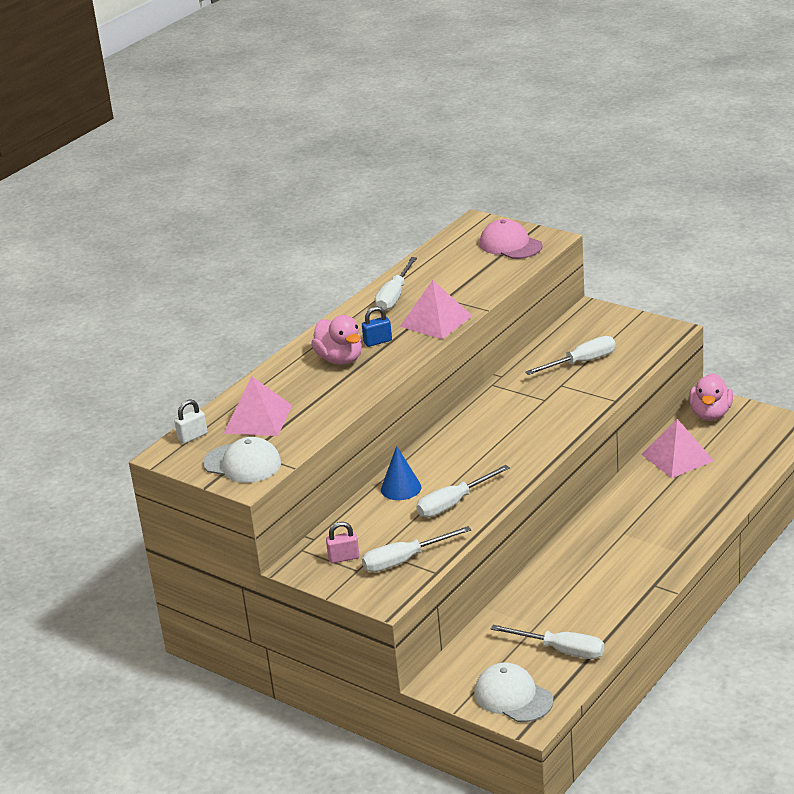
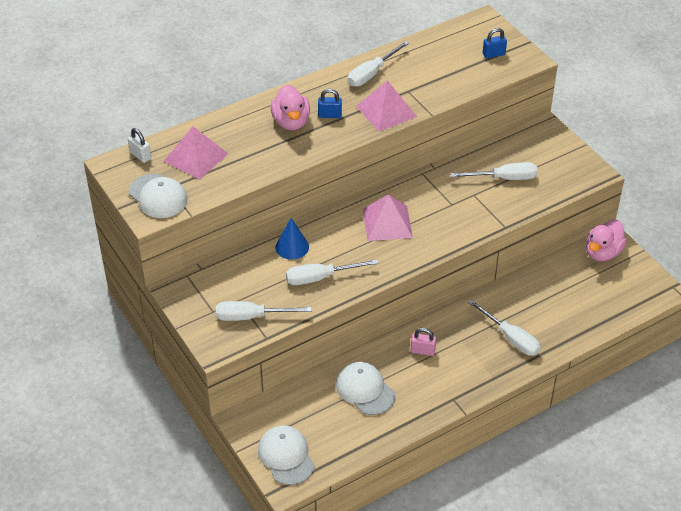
camera: 20 degrees right, 15 degrees up
(192, 436) = (140, 155): white padlock -> white padlock turned 60 degrees clockwise
(344, 558) = (211, 296): pink padlock -> pink padlock (422, 351)
(510, 245) = (493, 54): pink cap -> blue padlock
(554, 610) = (365, 390): none -> white cap
(561, 650) = (346, 430): white screwdriver -> white screwdriver (510, 338)
(677, 457) = (549, 284): pink pyramid -> pink pyramid (387, 223)

